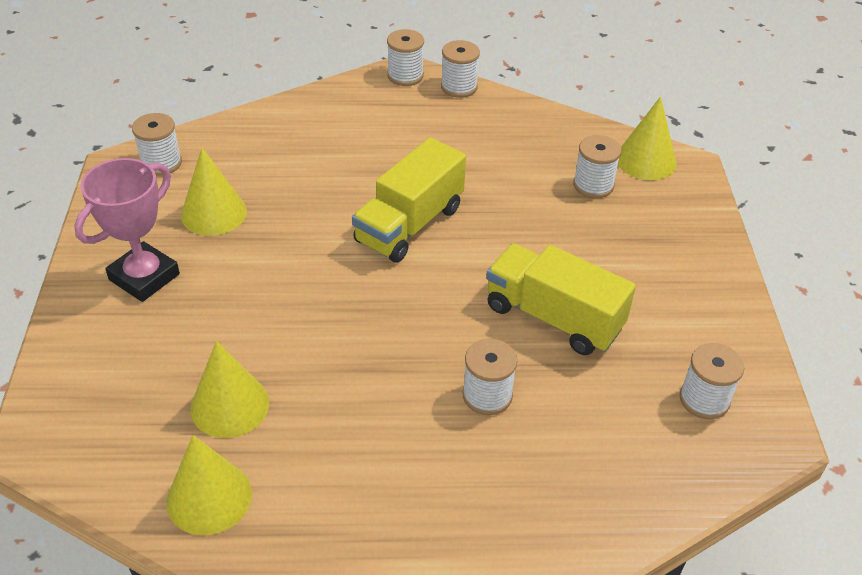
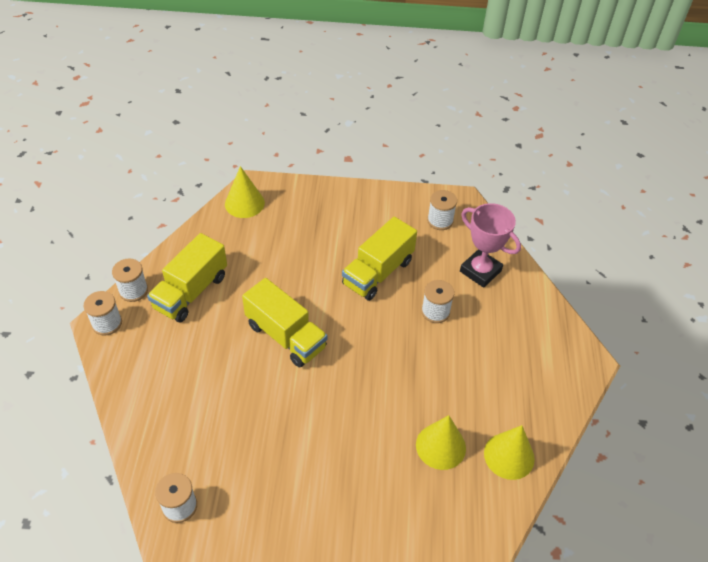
camera: 85 degrees left, 5 degrees up
(144, 277) = (317, 508): pink trophy -> pink trophy (480, 271)
(214, 213) = (252, 462): yellow cone -> none
(467, 132) = (191, 292): none -> yellow truck
(593, 185) = (264, 233): white spool -> none

